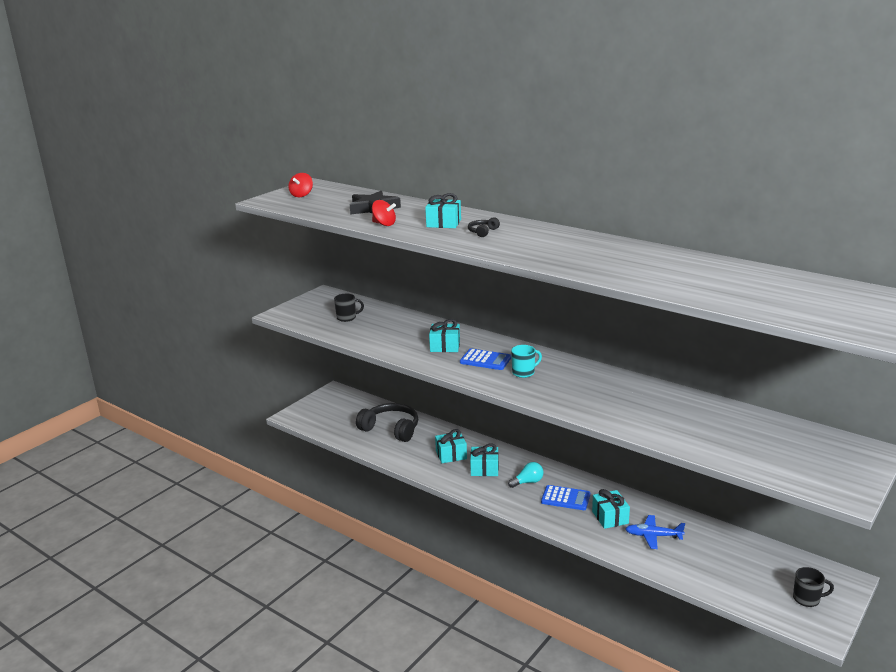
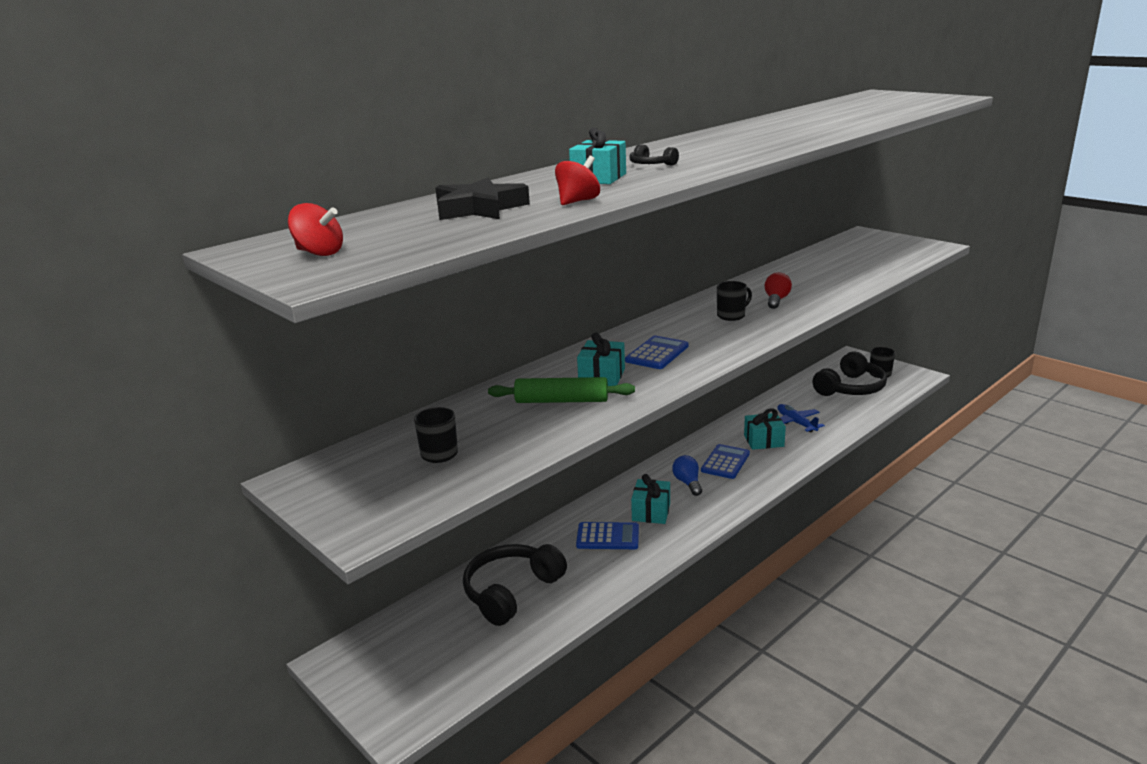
camera: 80 degrees left, 0 degrees up
(409, 339) = (561, 401): none -> green rolling pin
(451, 455) = (607, 537): turquoise gift -> blue calculator
(524, 372) = (699, 335): turquoise mug -> none
(528, 482) = (688, 483): turquoise light bulb -> blue light bulb
(568, 383) = (731, 316): none -> black mug
(612, 400) = (776, 300): none -> red light bulb
(653, 536) = (796, 423): blue plane -> blue plane turned 135 degrees clockwise
(753, 574) = (850, 388): none -> black headphones

